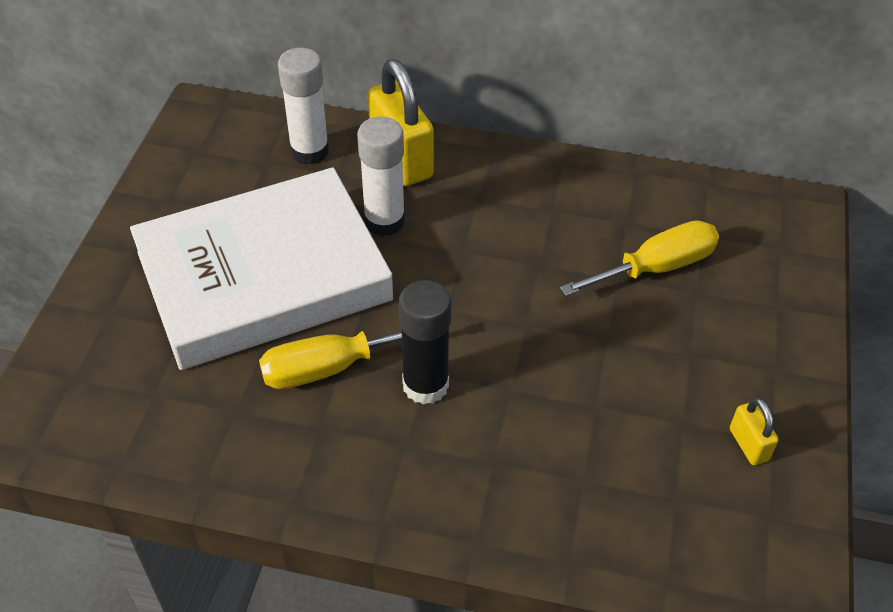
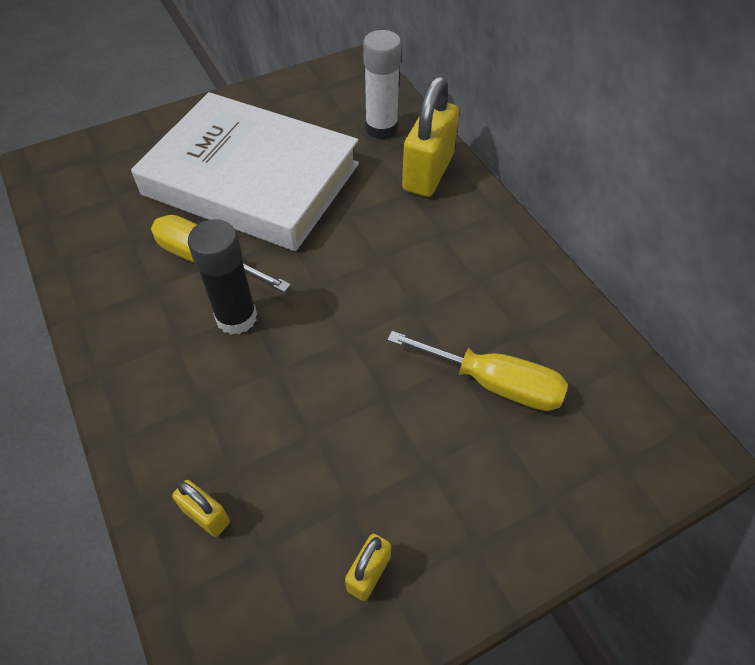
camera: 50 degrees right, 5 degrees up
(384, 221) = (361, 202): white glue stick -> none
(612, 520) = (206, 515): none -> yellow padlock

